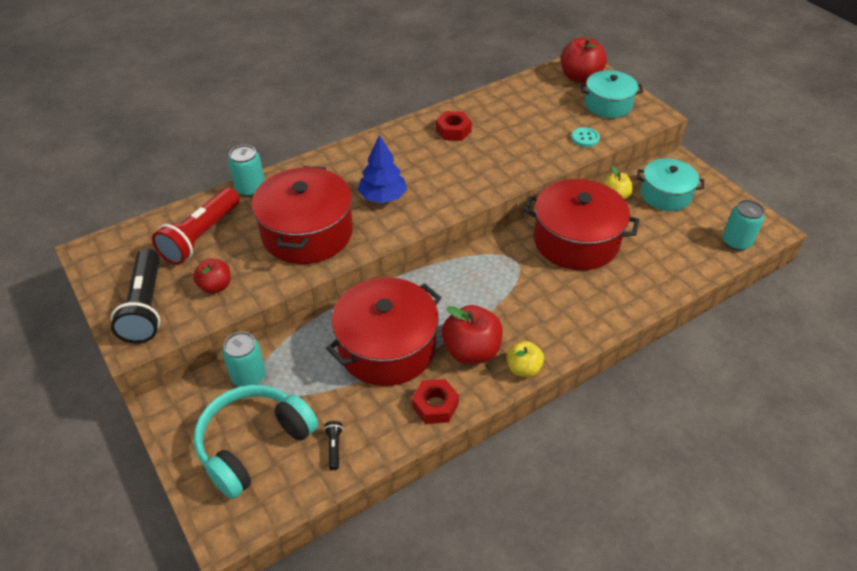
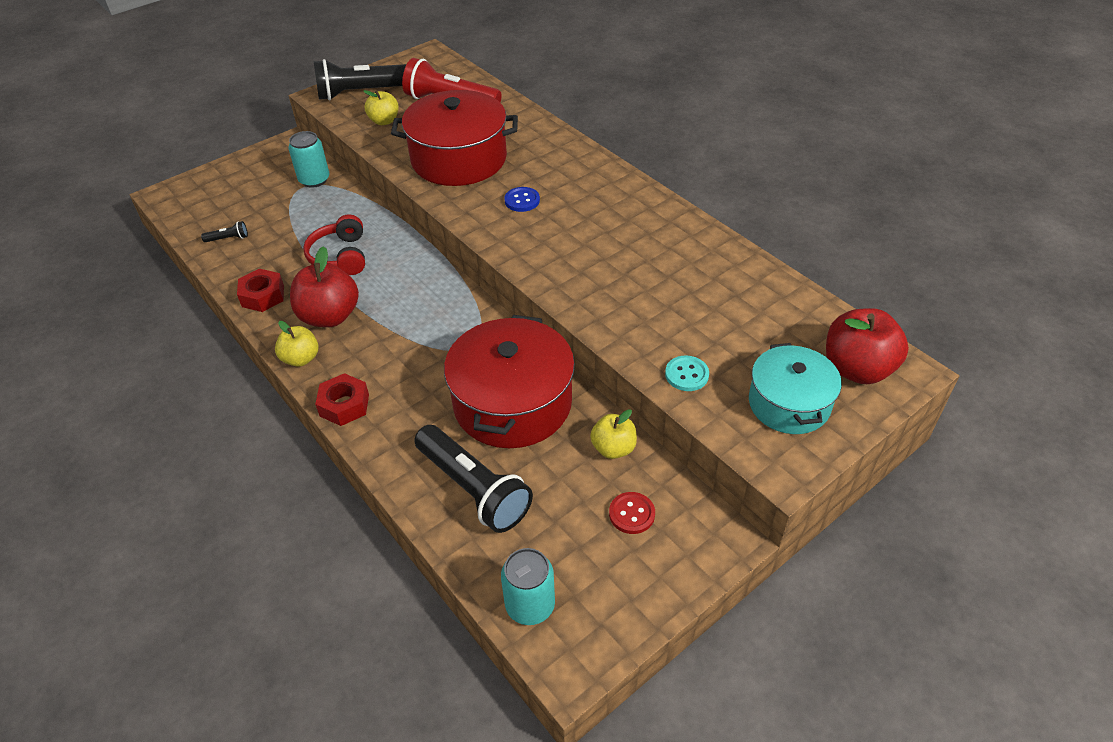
camera: 85 degrees right, 0 degrees up
(215, 286) = (384, 121): red apple -> yellow apple
(250, 188) = (523, 115): turquoise can -> none
(253, 444) = (241, 195): turquoise headphones -> none
(383, 197) = (522, 200): blue tree -> blue button
(387, 347) = (340, 256): red pot -> red headphones
(453, 131) = (665, 243): red nut -> red nut (344, 405)
(654, 263) = (473, 489): none -> black flashlight
(665, 195) = (631, 514): turquoise pot -> red button

